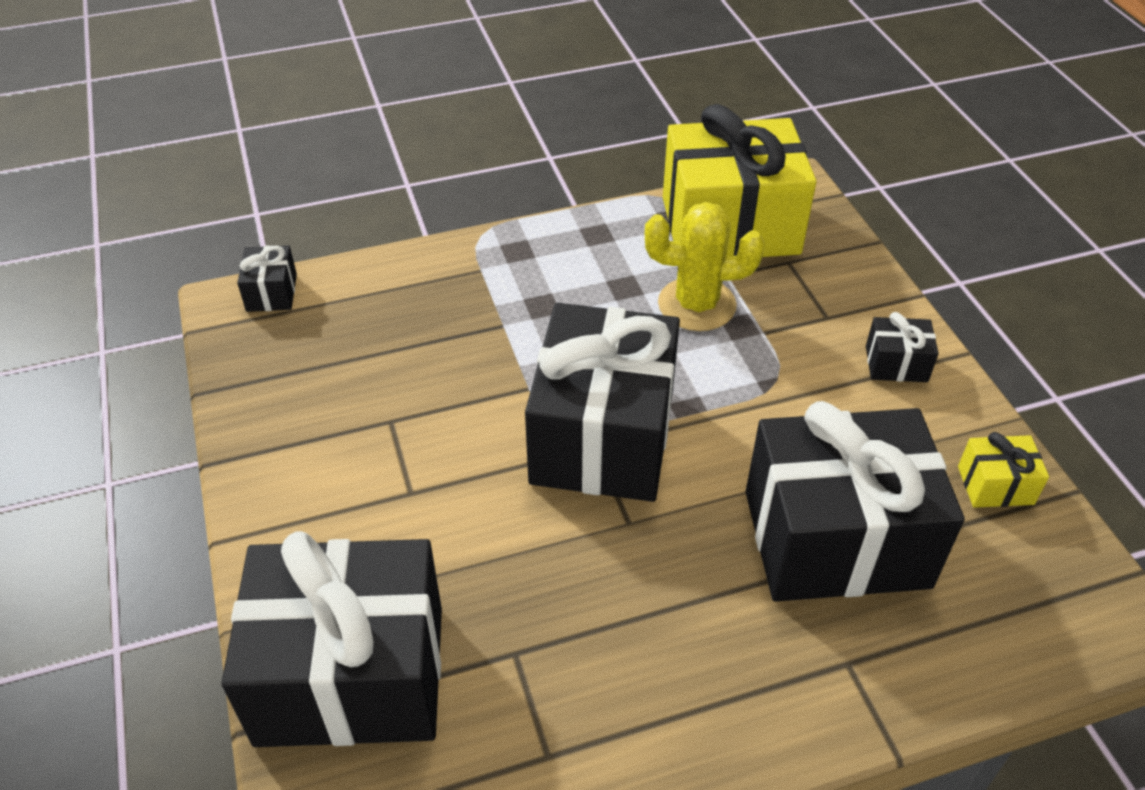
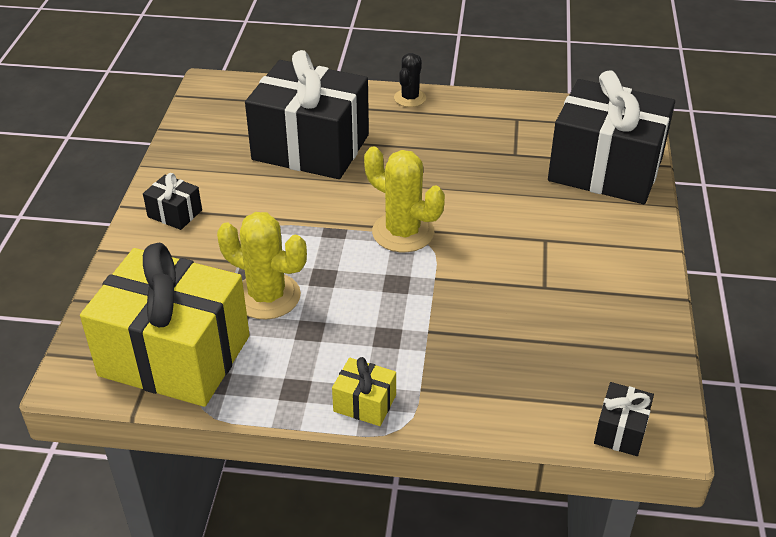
camera: 155 degrees left, 5 degrees down
(603, 436) = (403, 232): black gift -> yellow cactus
(770, 733) = (410, 98): none -> black cactus
(995, 485) = (199, 142): yellow gift -> yellow gift (364, 403)

